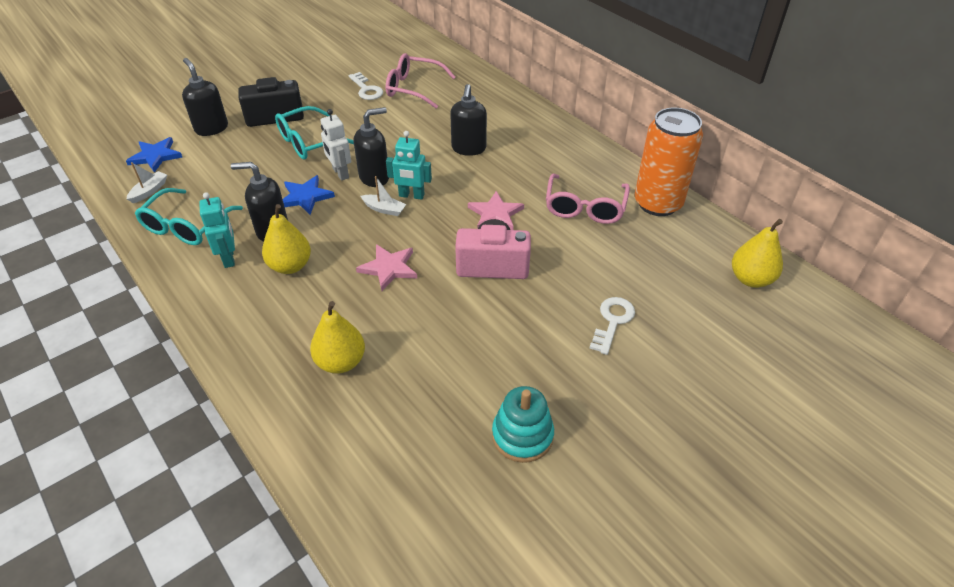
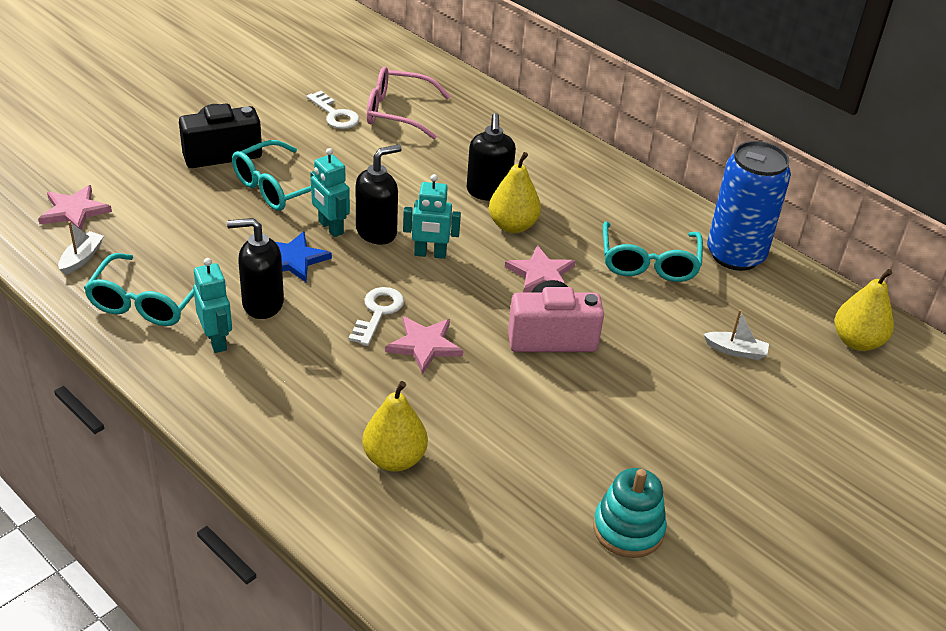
camera: 10 degrees left, 5 degrees down
(155, 156) = (74, 211): blue star -> pink star
(211, 128) = (139, 171): black soap dispenser -> none
(290, 266) = (299, 347): yellow pear -> yellow pear (513, 226)
(340, 173) = (330, 228): white robot -> turquoise robot
(384, 209) = (400, 272): white boat -> white boat (736, 351)
(585, 208) = (649, 263): pink glasses -> turquoise glasses
(612, 321) = (707, 397): white key -> white key (378, 313)
(657, 203) = (735, 255): orange can -> blue can

